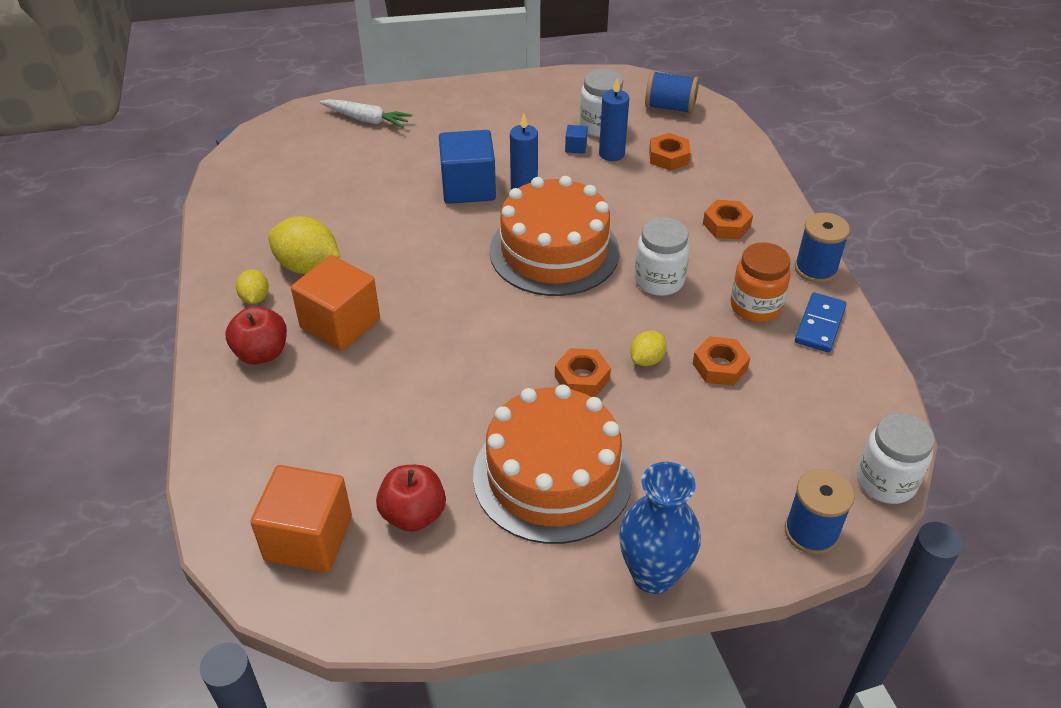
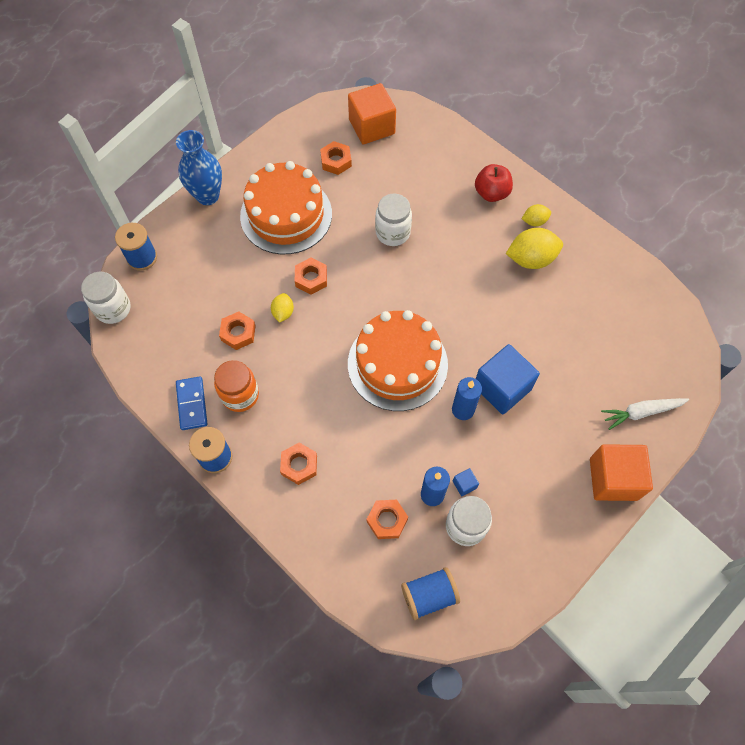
camera: 145 degrees right, 20 degrees up
(255, 298) = (534, 221): yellow lemon -> yellow lemon turned 60 degrees counterclockwise
(340, 324) = (471, 234): orange cube -> orange cube (613, 479)
(413, 514) = (336, 161): red apple -> orange nut
(659, 281) = (313, 380): white jar -> white jar (393, 233)

